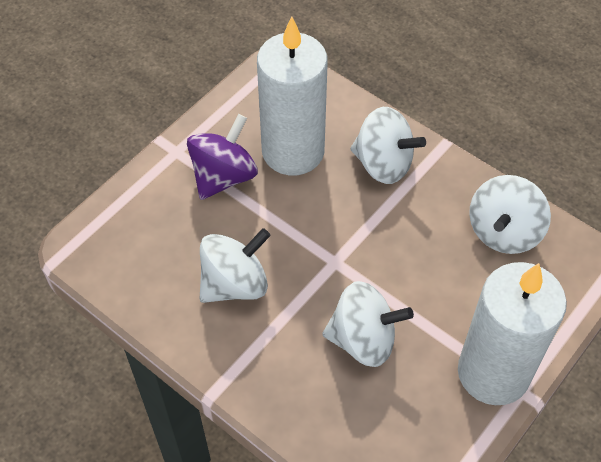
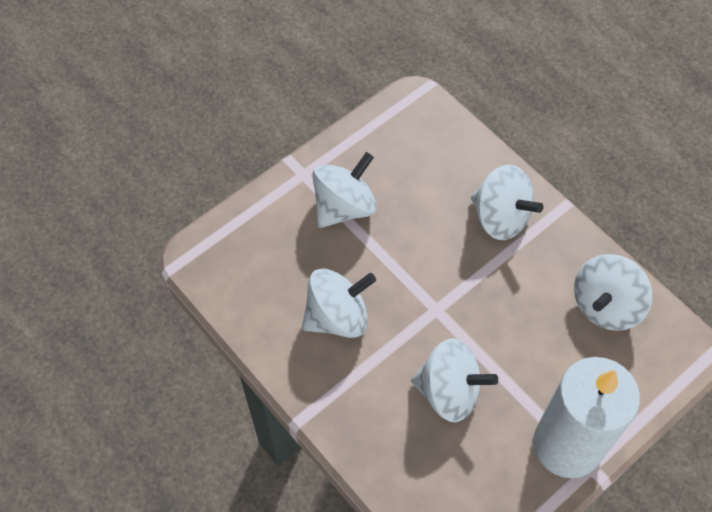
camera: 10 degrees right, 5 degrees up
(224, 176) = (344, 207): purple spinning top -> white spinning top
(293, 151) = (415, 191): white candle -> none

